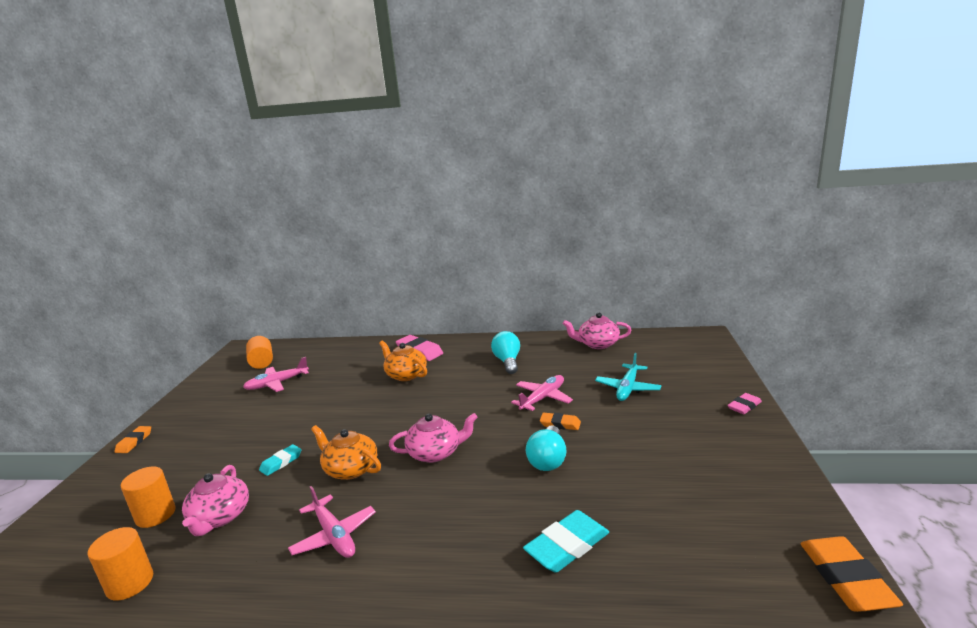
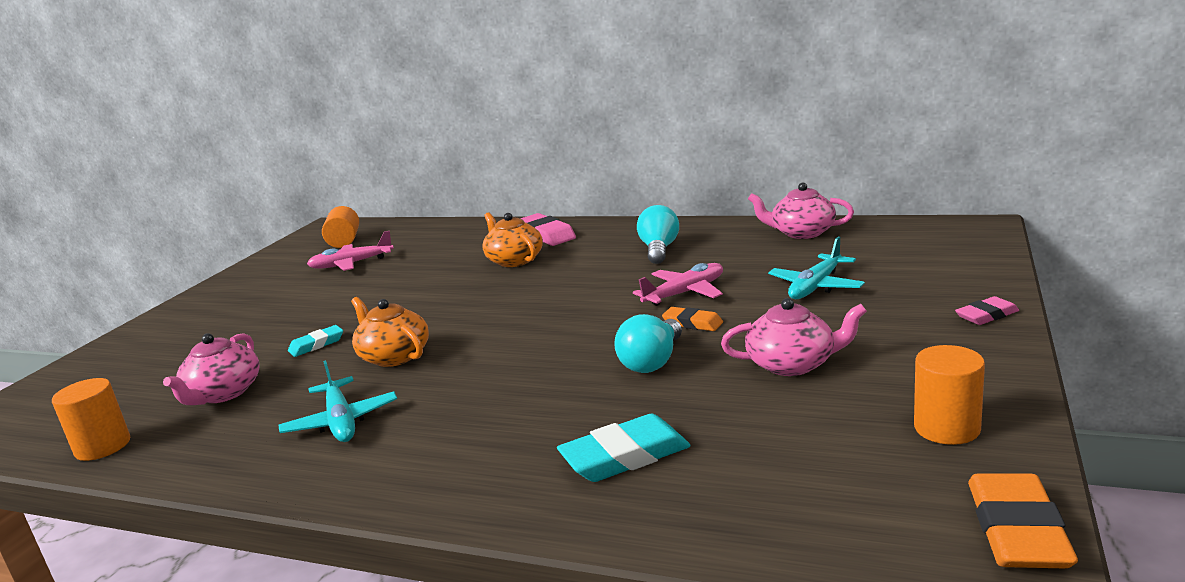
camera: 15 degrees right, 0 degrees up
(134, 442) = (166, 315): orange eraser -> none
(155, 515) = (157, 386): orange cylinder -> orange cylinder (946, 428)
(334, 535) = (341, 421): pink plane -> turquoise plane
(435, 452) = (507, 345): pink teapot -> pink teapot (793, 364)

